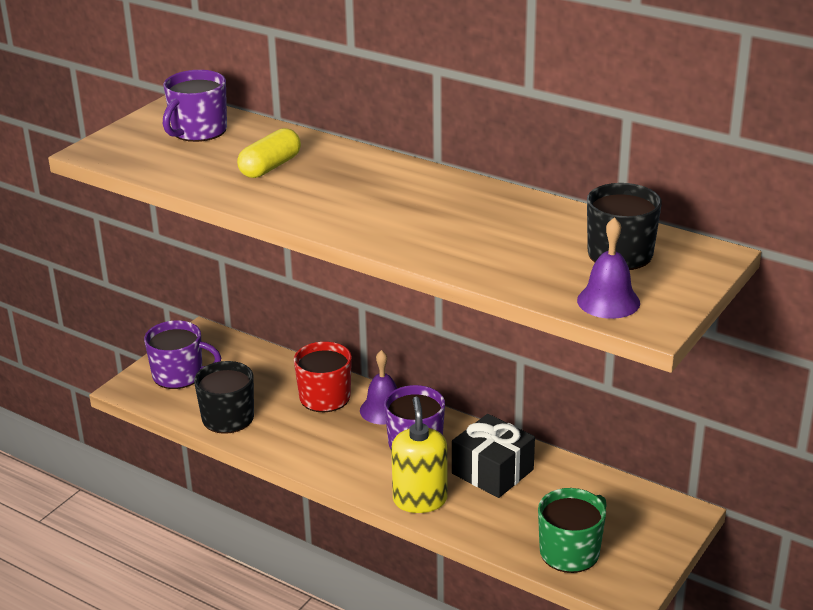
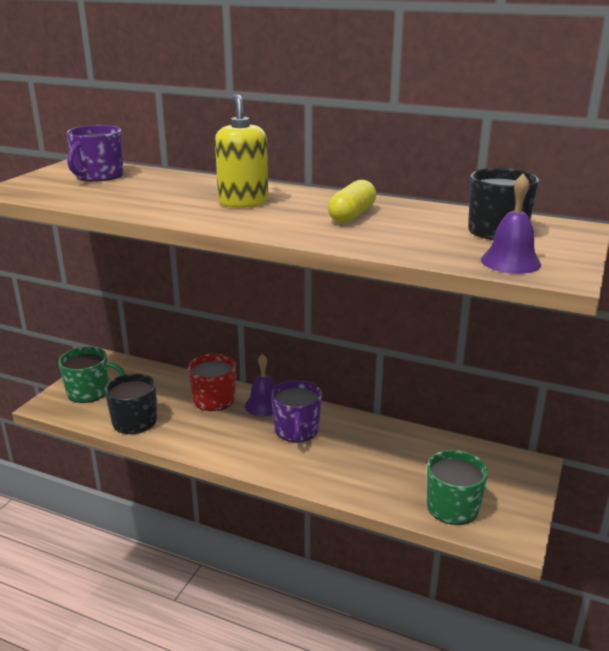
camera: 10 degrees left, 5 degrees down
(179, 375) = (89, 392): purple mug -> green mug
(270, 167) = (166, 193): yellow capsule -> yellow capsule (352, 215)
(420, 500) = (312, 474): yellow soap dispenser -> yellow soap dispenser (243, 202)
(492, 471) = (366, 445): black gift -> none

